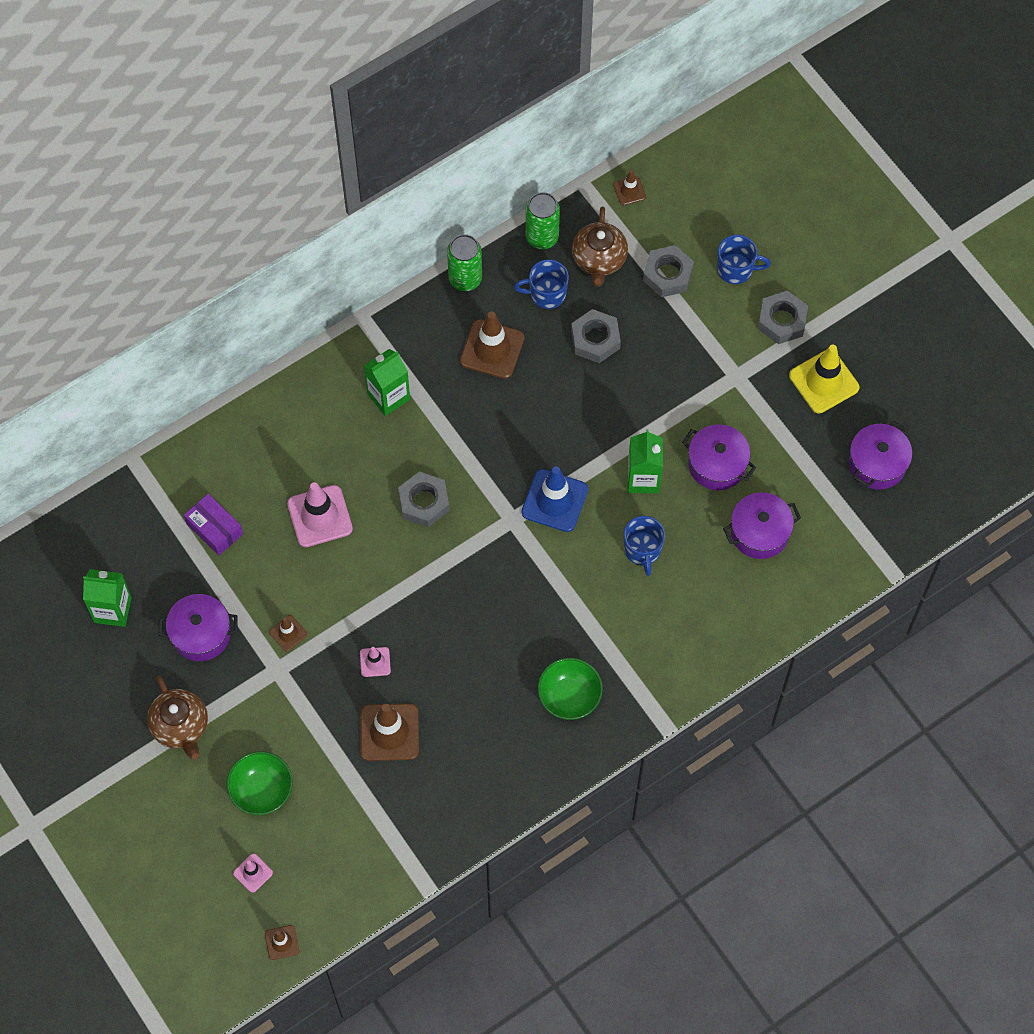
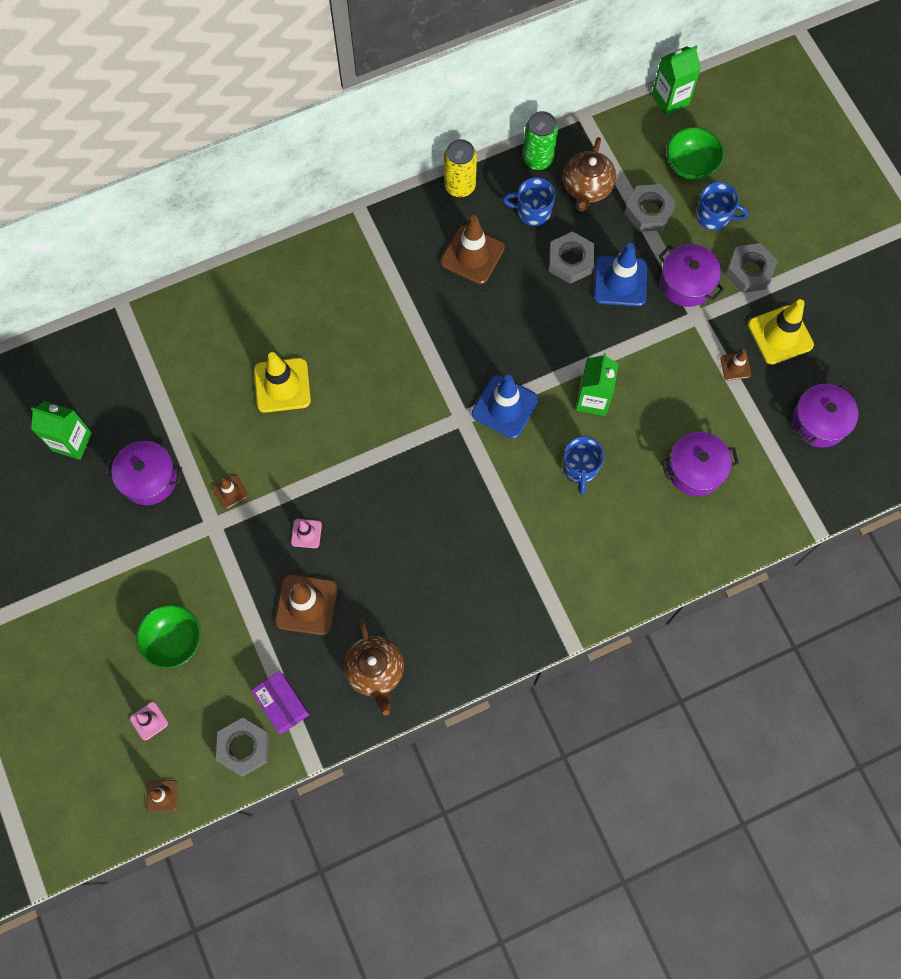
camera: 10 degrees right, 5 degrees up
(181, 726) = (111, 564): brown teapot -> brown teapot (375, 671)
(214, 529) = (182, 381): purple box -> purple box (282, 704)
(320, 516) = (282, 385): pink traffic cone -> yellow traffic cone
(388, 396) = (368, 283): green carton -> green carton (670, 99)
(424, 502) = (382, 388): grey nut -> grey nut (244, 747)
(465, 279) = (460, 186): green can -> yellow can
(569, 697) = (484, 599): green bowl -> green bowl (690, 165)
(629, 191) = (626, 129): brown traffic cone -> brown traffic cone (735, 366)
(650, 352) = (620, 281): none -> blue traffic cone
(717, 464) = (665, 397): purple pot -> purple pot (686, 283)

